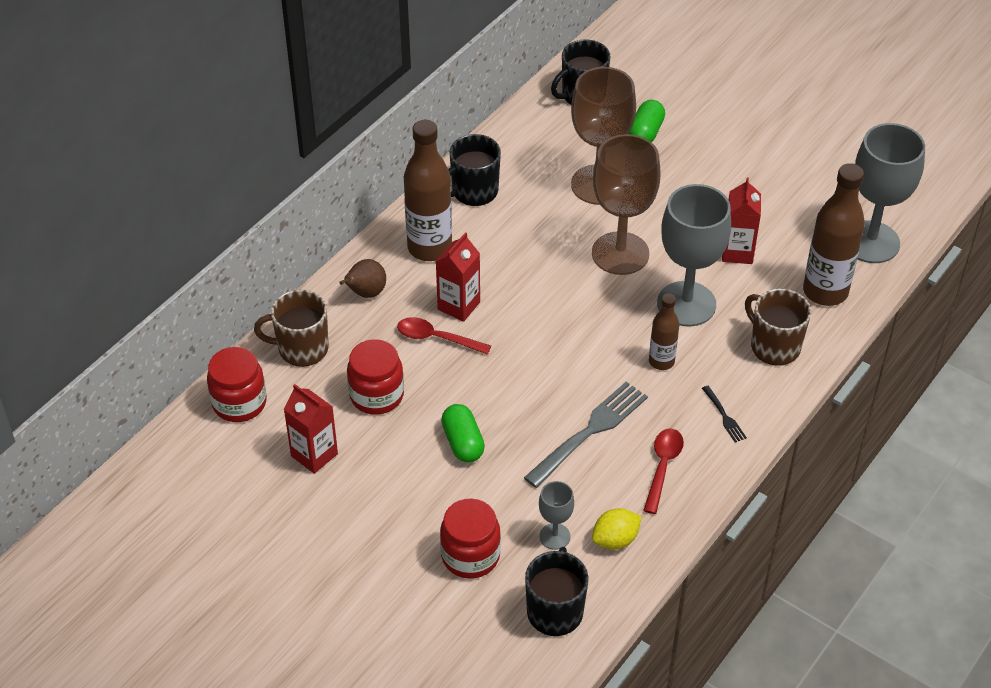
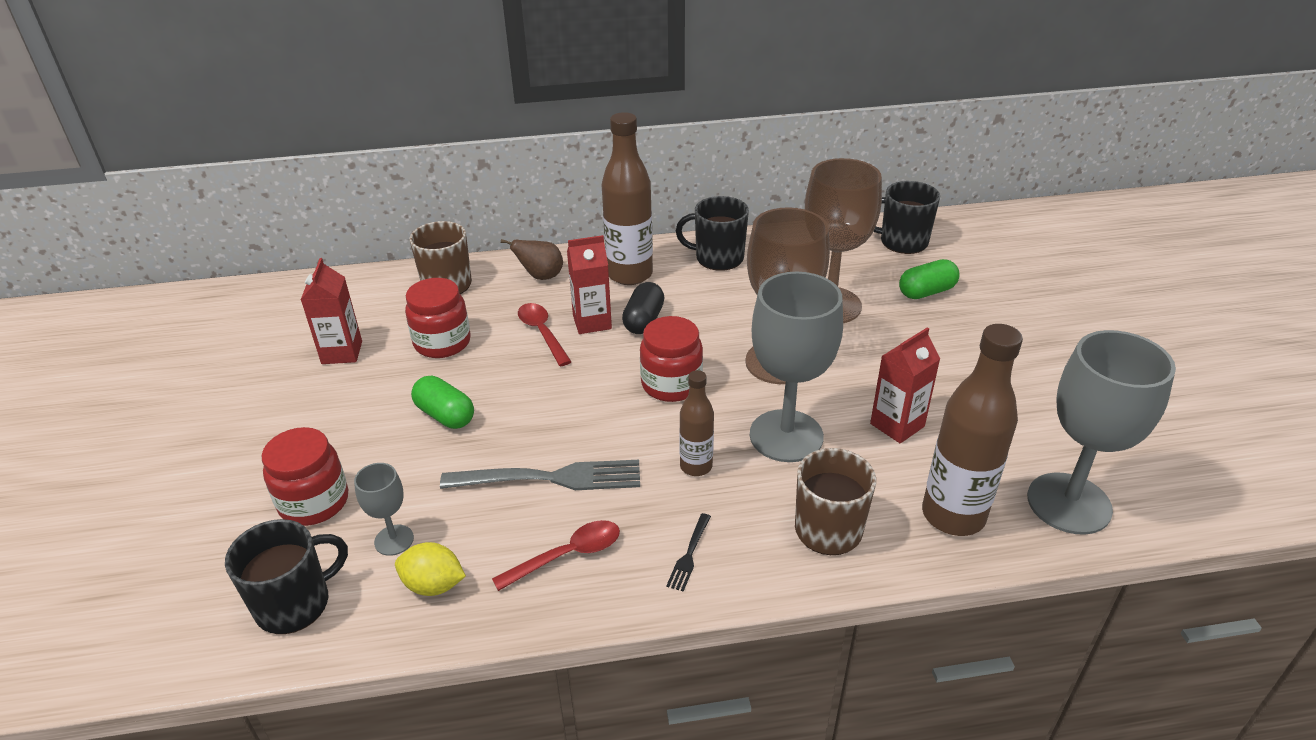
camera: 45 degrees right, 10 degrees down
(239, 403) = (356, 291): red jar -> red jar (671, 384)
(463, 442) = (445, 415): green capsule -> green capsule turned 75 degrees counterclockwise
(493, 280) = (644, 321): none -> black capsule

